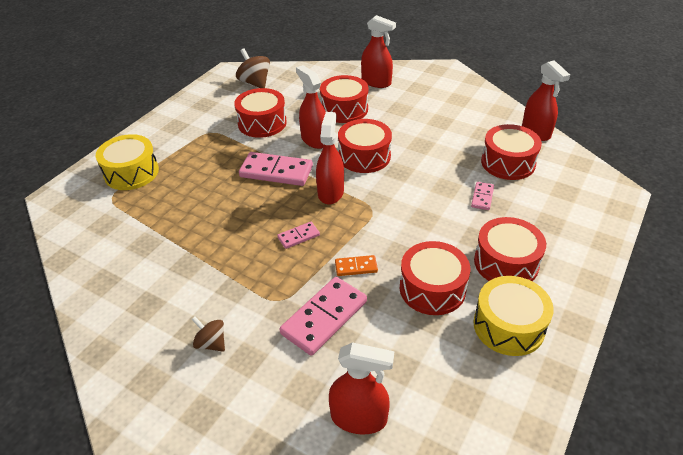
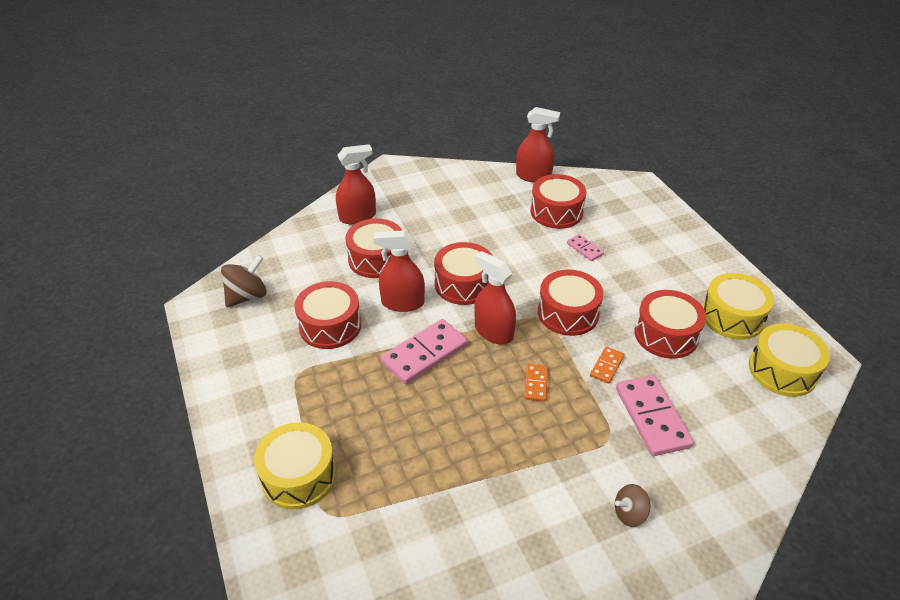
camera: 55 degrees left, 0 degrees up
(255, 83) = (247, 296): brown spinning top -> brown spinning top turned 135 degrees clockwise
(298, 236) = (536, 384): pink domino -> orange domino
(359, 418) = (772, 449): red spray bottle -> none
(474, 392) = (782, 370): none -> yellow drum
(506, 263) = (668, 280): red drum -> red drum (568, 313)

